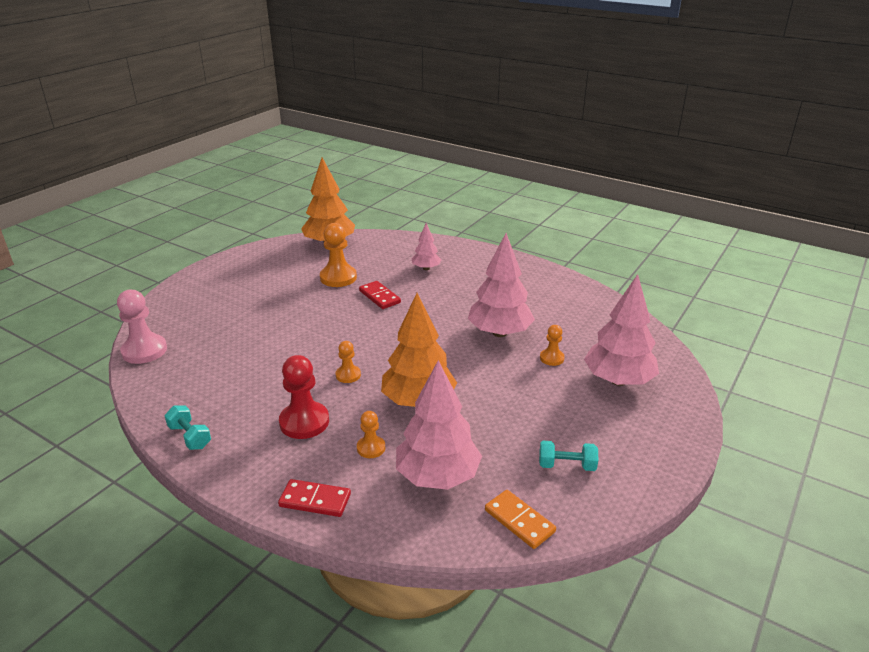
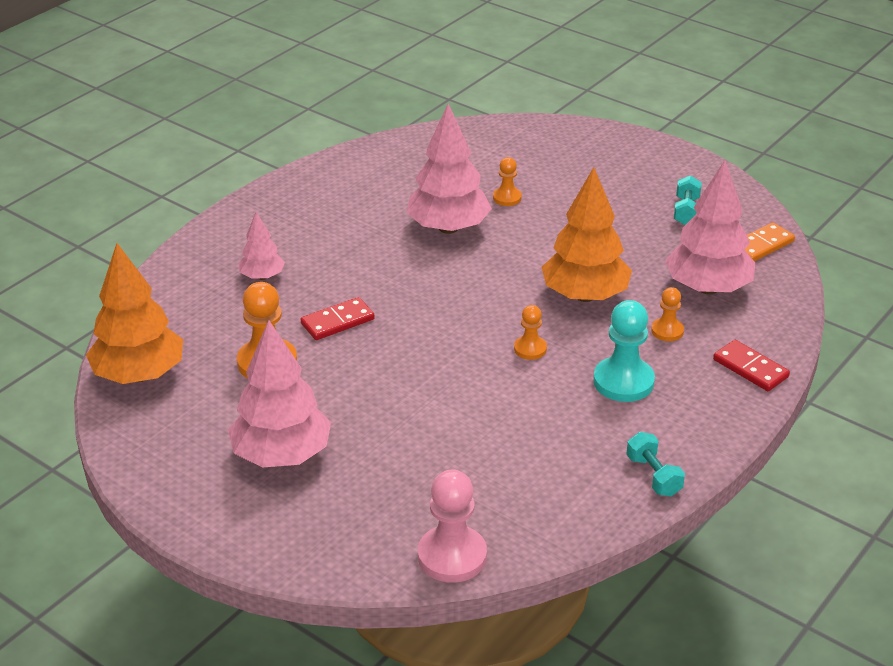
camera: 85 degrees left, 5 degrees up
(190, 437) = (653, 476): turquoise dumbbell -> turquoise dumbbell turned 75 degrees counterclockwise
(304, 422) = (623, 382): red pawn -> turquoise pawn
(315, 500) = (750, 368): red domino -> red domino turned 60 degrees counterclockwise
(618, 380) = (551, 163): pink tree -> pink tree (282, 455)

